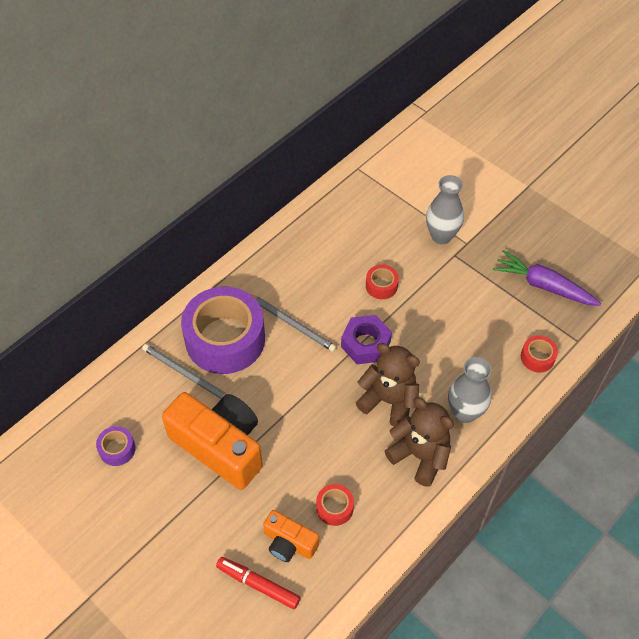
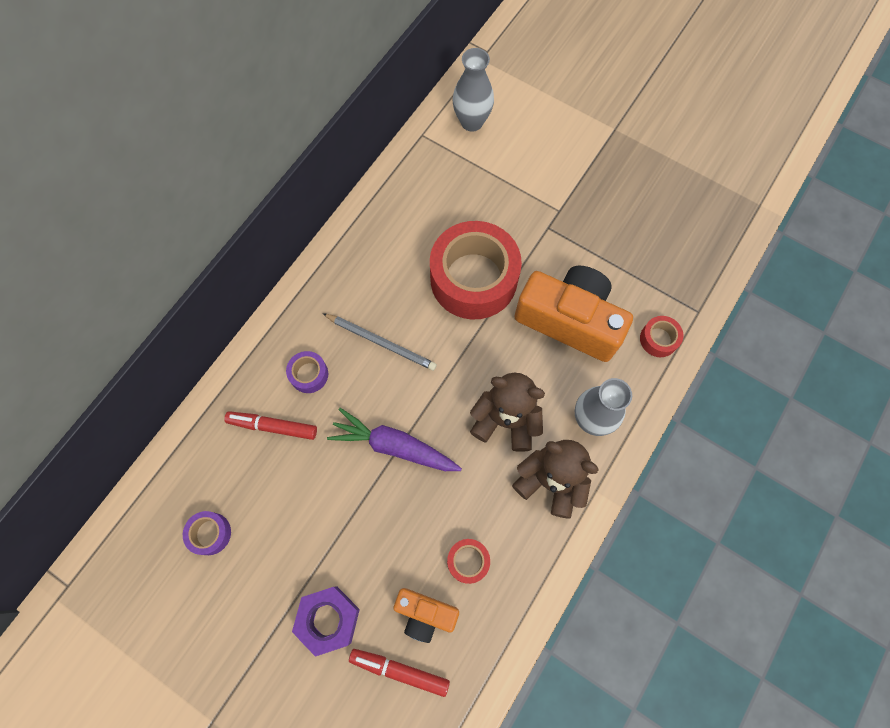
camera: 10 degrees left, 15 degrees up
(186, 375) = (273, 426): grey pencil -> red marker
(220, 446) = (327, 509): orange camera -> orange camera (569, 320)
(225, 339) = (309, 374): purple tape -> purple tape, size x0.42
(365, 344) = (468, 354): purple nut -> purple nut (328, 619)
(381, 286) = (473, 279): red tape -> red tape, size x2.38
(441, 236) = (529, 206): grey vase -> grey vase (471, 122)
(543, 285) = (651, 250): purple carrot -> purple carrot (393, 446)

